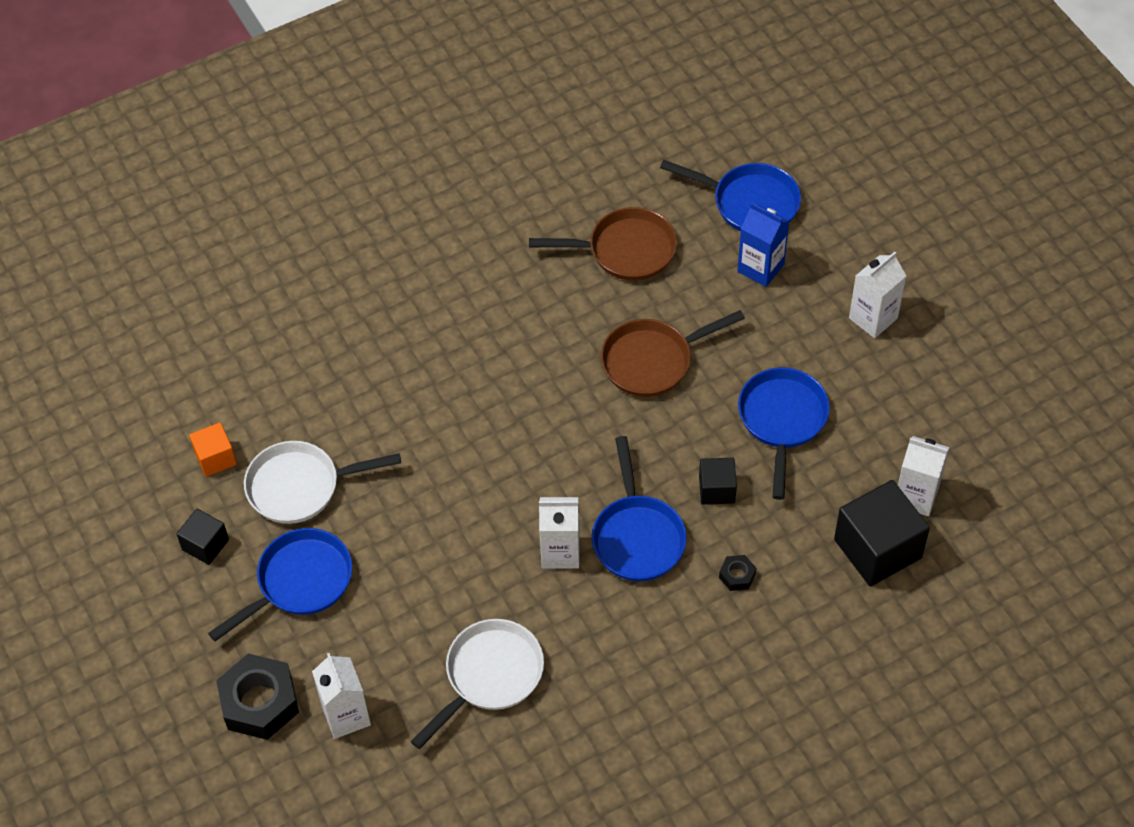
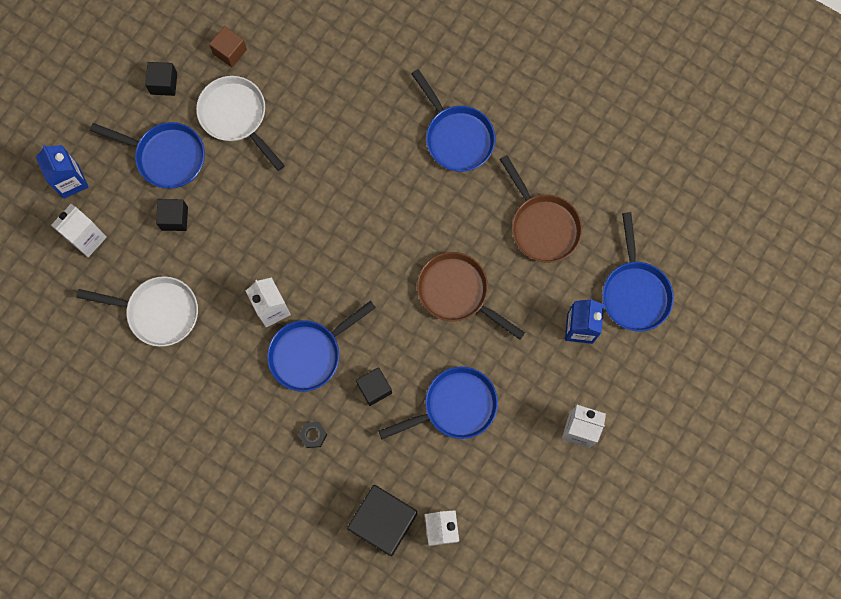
camera: 60 degrees right, 20 degrees up
(215, 458) = (230, 52): orange cube -> brown cube
(259, 702) = (71, 181): black nut -> blue carton
(383, 607) = (174, 218): none -> black cube
(473, 283) = (457, 137): none -> blue pan

